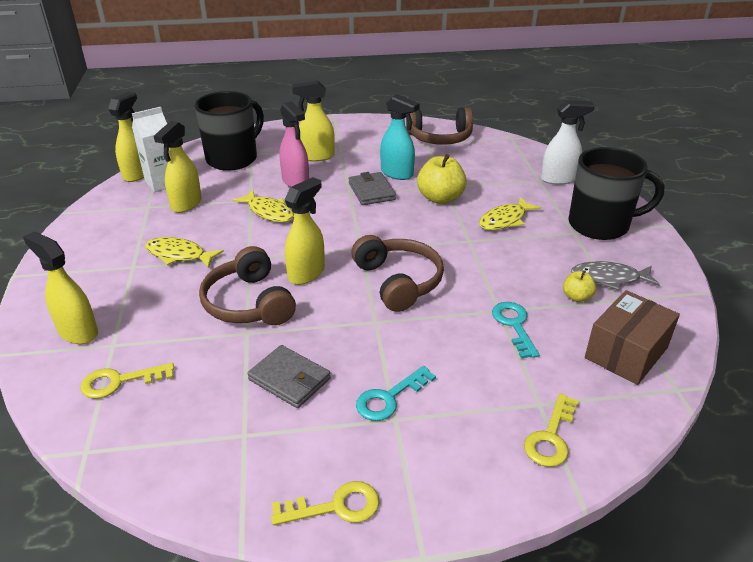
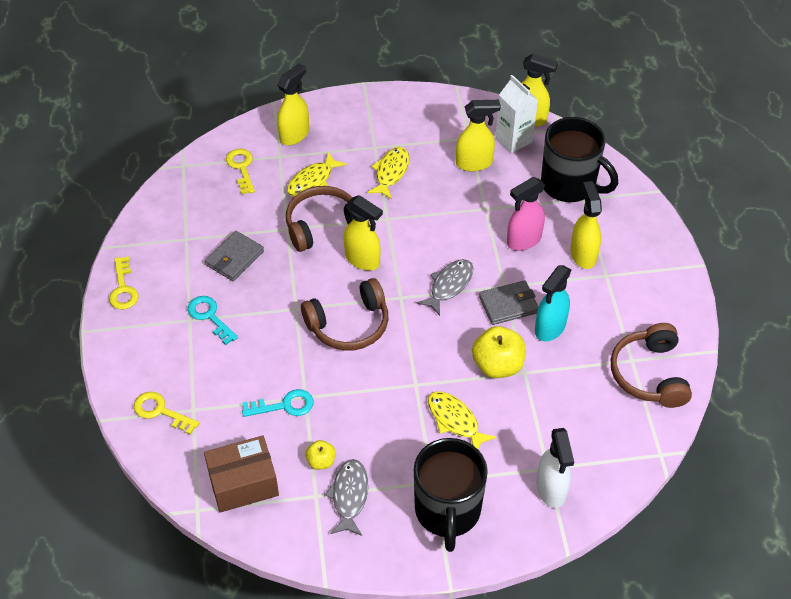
camera: 90 degrees right, 15 degrees up
(186, 204) = (474, 163): yellow spray bottle -> yellow spray bottle turned 150 degrees clockwise
(268, 212) = (463, 224): yellow fish -> yellow fish (312, 181)
(347, 221) = (449, 286): none -> grey fish
(626, 353) = (243, 483): brown box -> brown box turned 60 degrees counterclockwise

